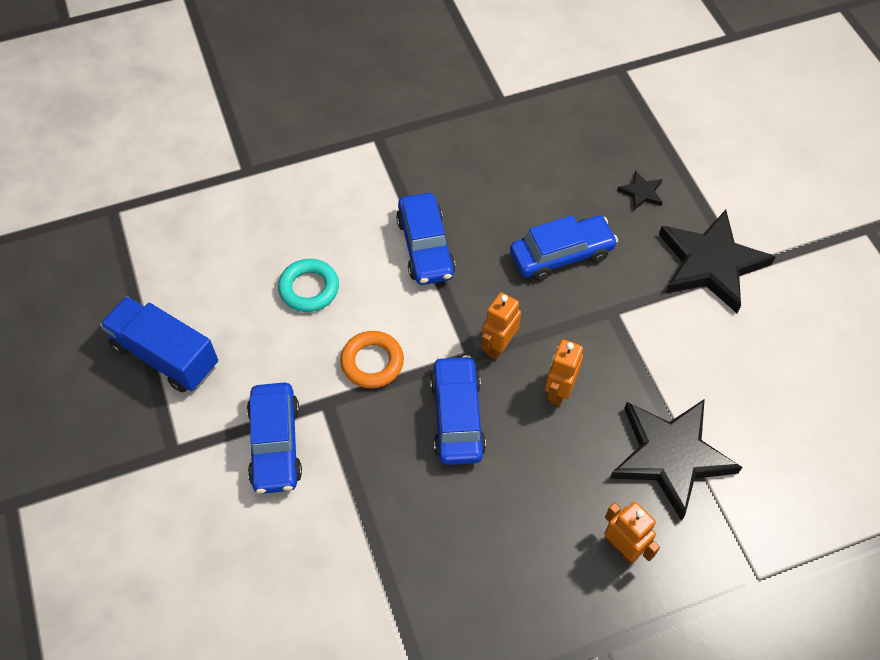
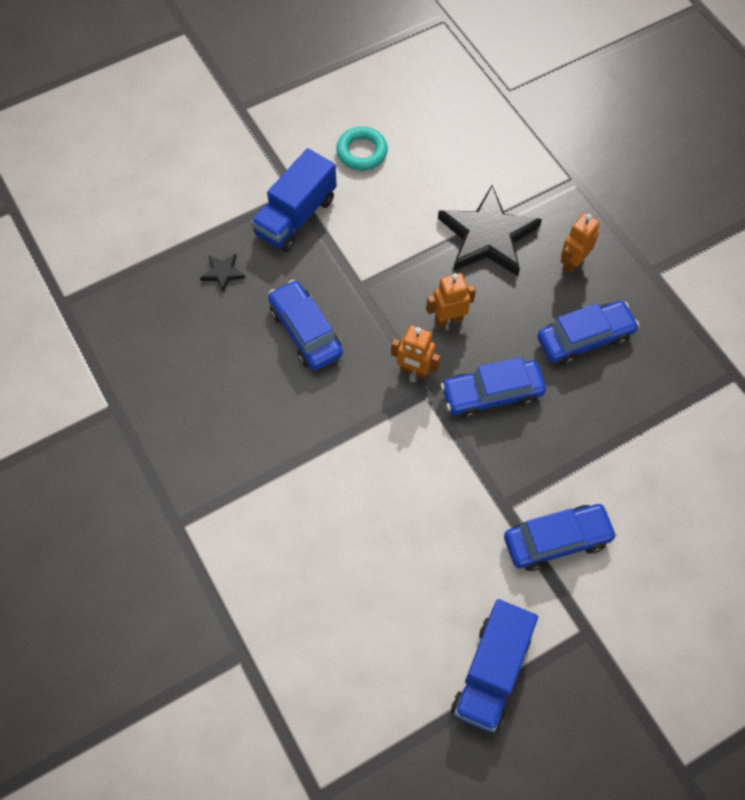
camera: 100 degrees left, 5 degrees up
(309, 288) = (384, 550): turquoise ring -> turquoise ring (362, 152)
(372, 362) = (454, 474): orange ring -> none
(425, 247) = (316, 450): blue car -> blue car (584, 338)
(558, 391) = (448, 319): orange robot -> orange robot turned 150 degrees clockwise
(710, 264) = (296, 216): black star -> blue truck

